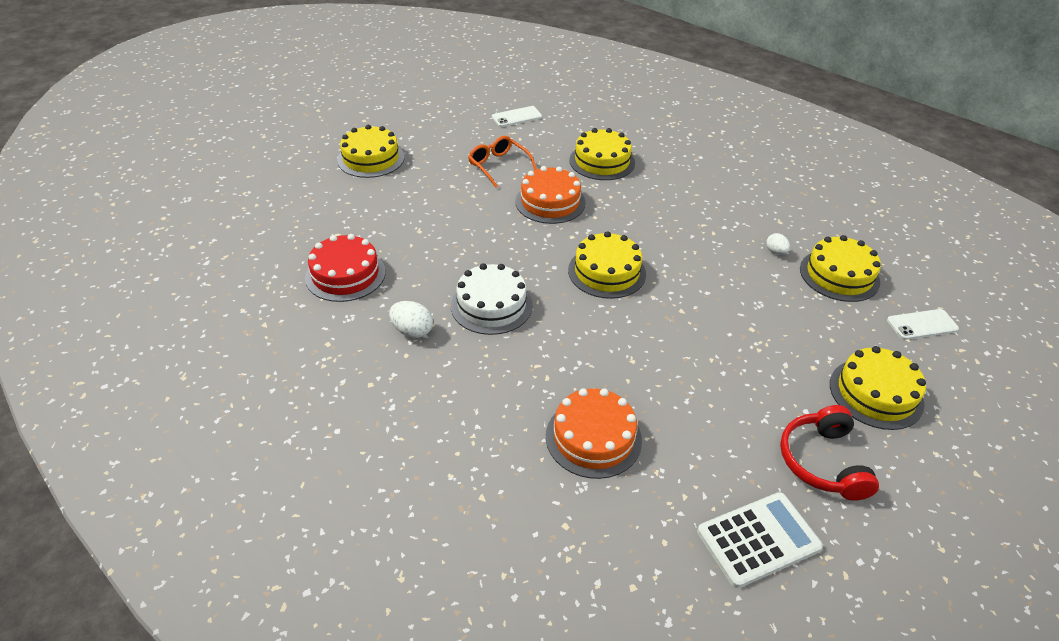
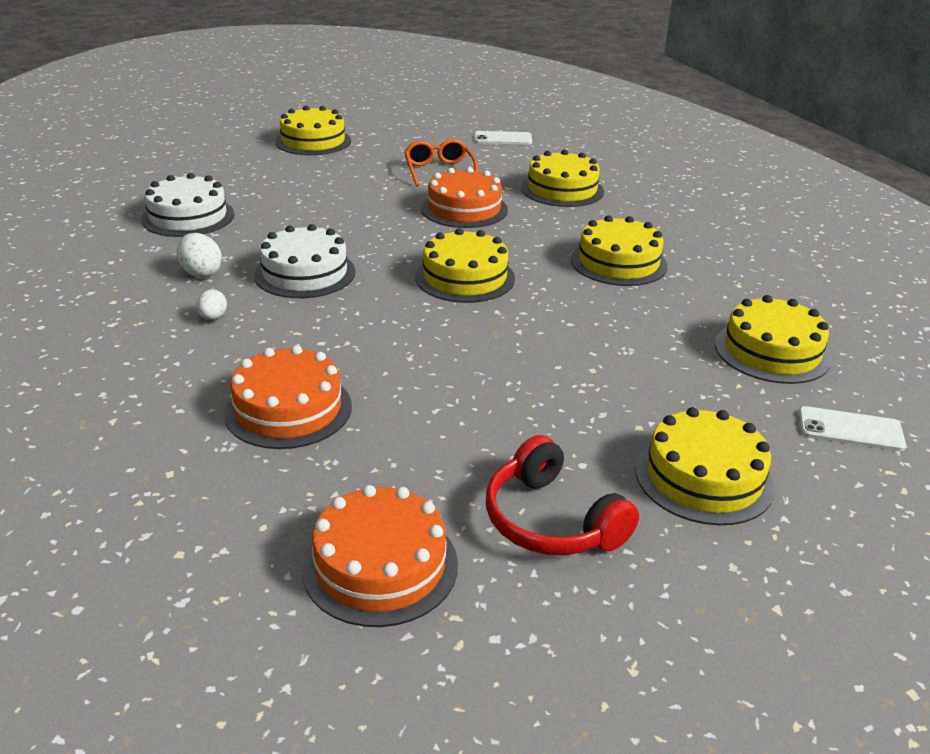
camera: 25 degrees right, 10 degrees down
(345, 274) = (188, 217): red cake -> white cake
(694, 224) = (618, 262): none -> yellow cake
(758, 539) = (380, 565): white calculator -> orange cake
(775, 252) = (702, 310): white egg -> white egg (213, 317)
(822, 462) = (551, 520): red headphones -> red headphones turned 60 degrees counterclockwise

